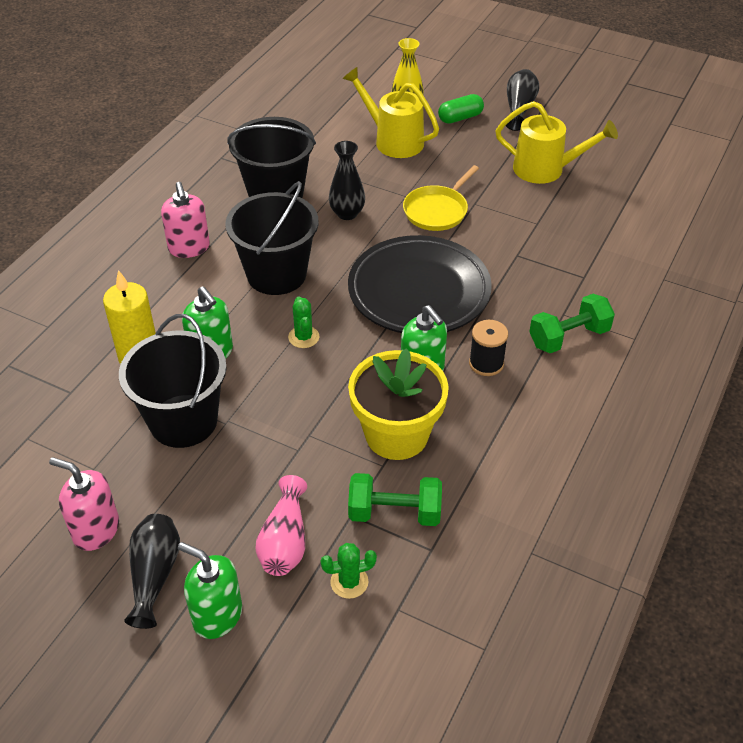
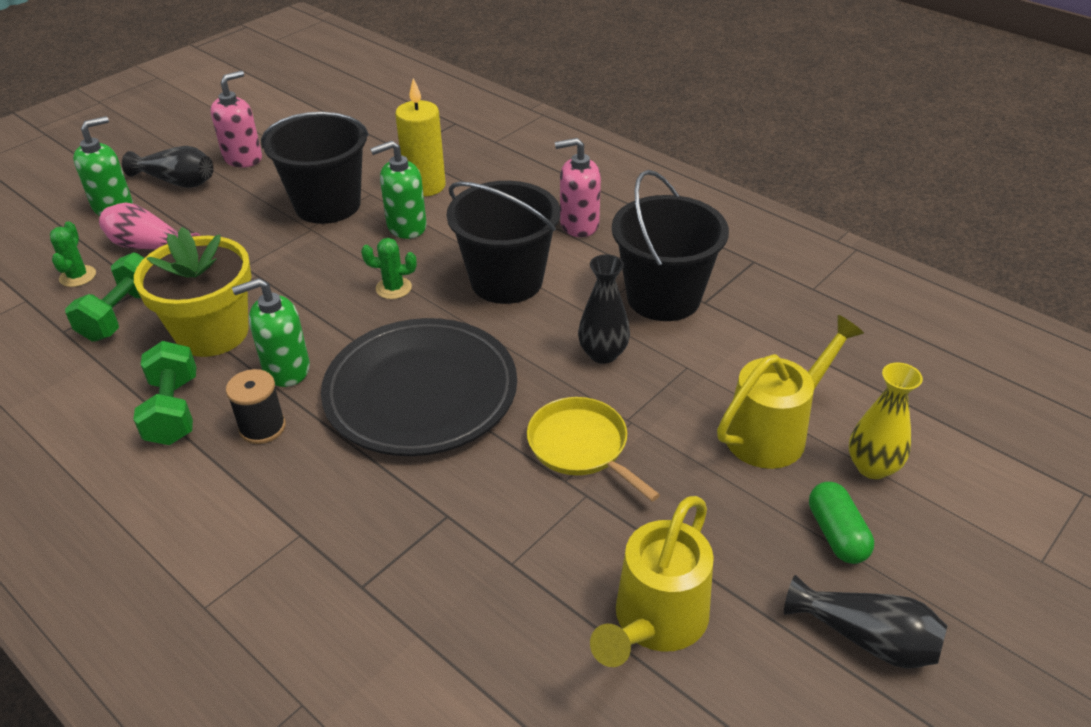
camera: 105 degrees right, 5 degrees down
(568, 337) = (254, 526): green dumbbell -> green dumbbell (174, 411)

